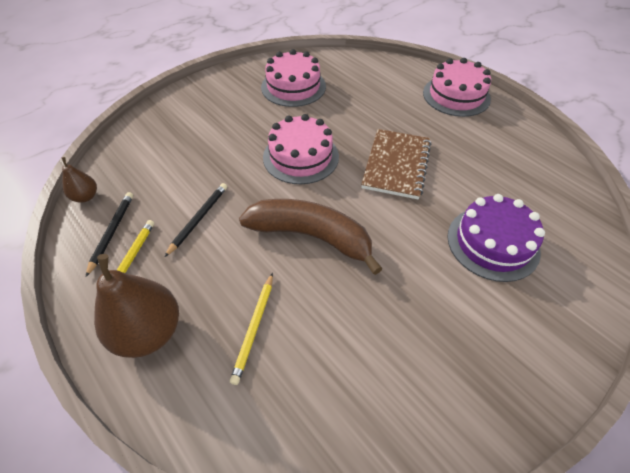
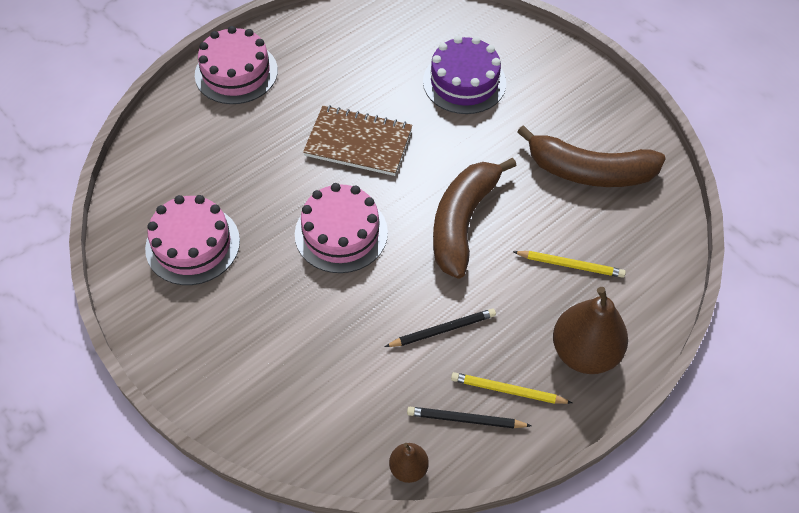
camera: 90 degrees left, 5 degrees up
(199, 219) = (442, 330): black pencil -> black pencil turned 135 degrees clockwise
(385, 362) = (589, 171): none -> brown banana

